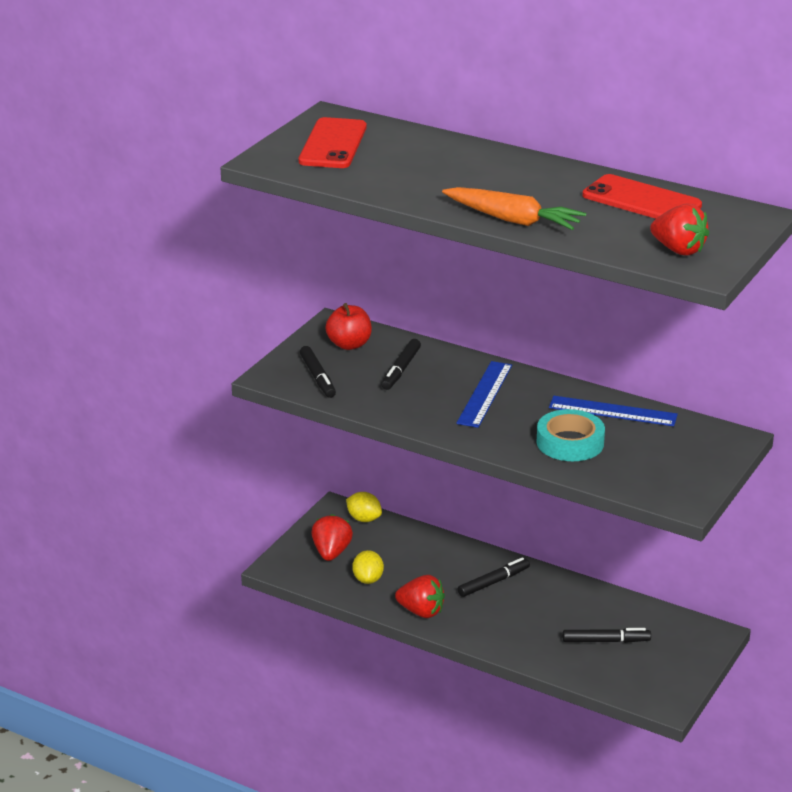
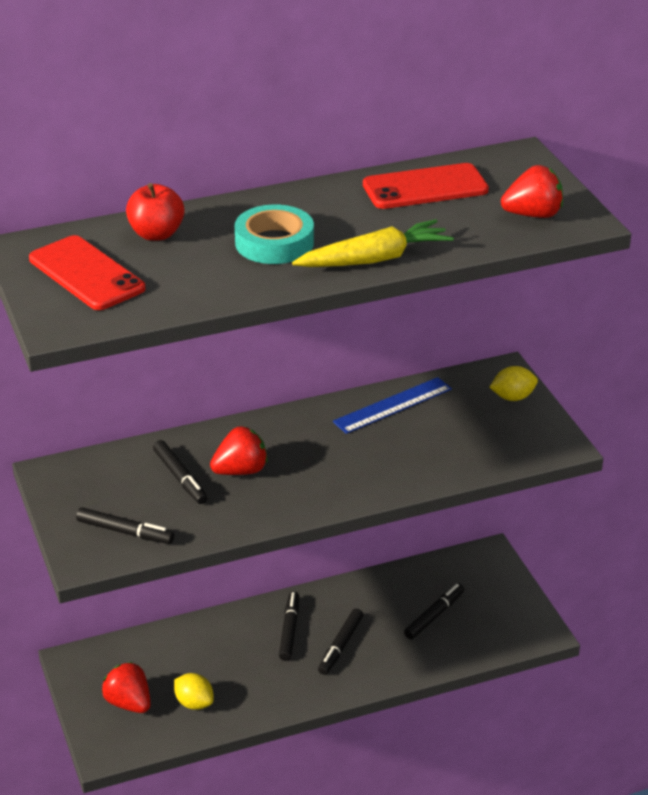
camera: 50 degrees left, 5 degrees up
(349, 344) = (97, 483): red apple -> red apple (156, 234)
(364, 519) = (108, 653): yellow lemon -> yellow lemon (512, 397)
(421, 611) = (276, 697): red strawberry -> red strawberry (240, 471)
(484, 394) = (280, 454): blue ruler -> none
(511, 613) = (340, 646): none -> black marker
(513, 220) = (374, 259): orange carrot -> yellow carrot
(570, 442) = (410, 452): turquoise tape -> turquoise tape (274, 243)

